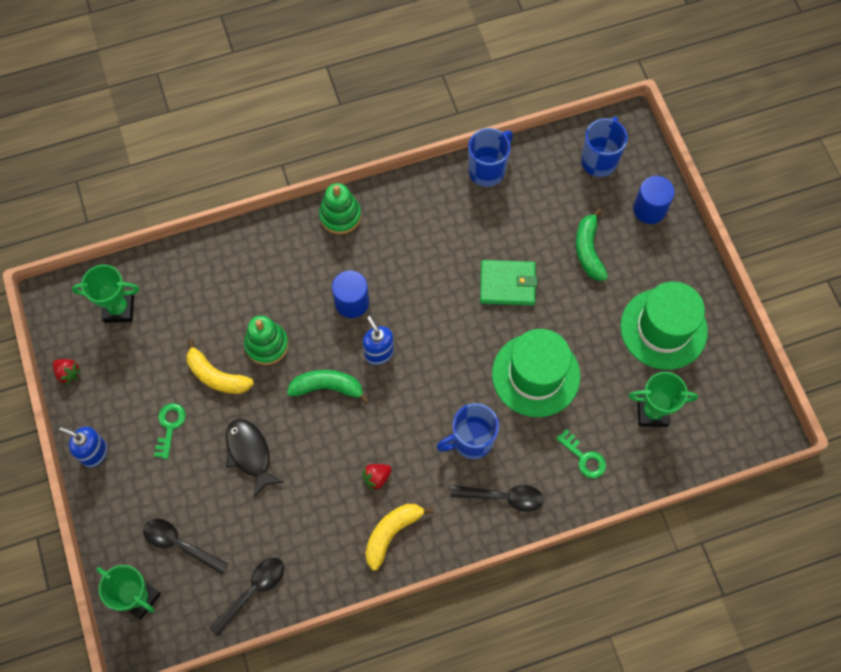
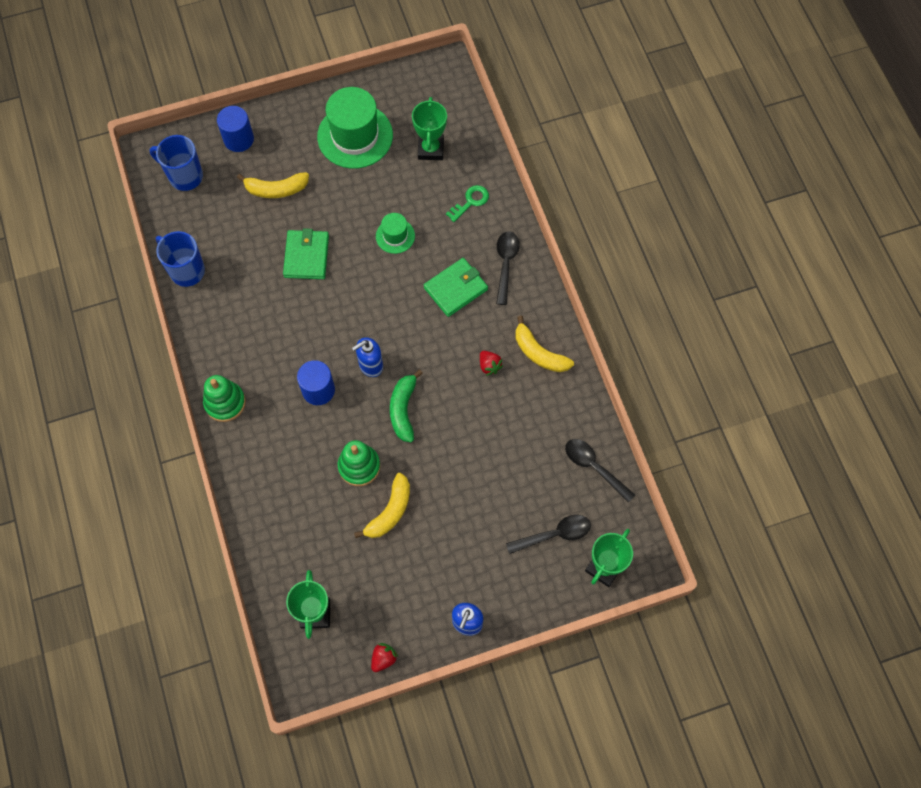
camera: 90 degrees left, 0 degrees up
(170, 426) = (440, 552): green key -> none
(179, 544) = (554, 534): black spoon -> black spoon turned 135 degrees counterclockwise
(250, 454) = (467, 476): black fish -> none
(471, 441) = (455, 289): blue mug -> green wallet
(535, 375) = (395, 236): green hat -> green hat, size x0.50
(588, 250) = (276, 189): green banana -> yellow banana

